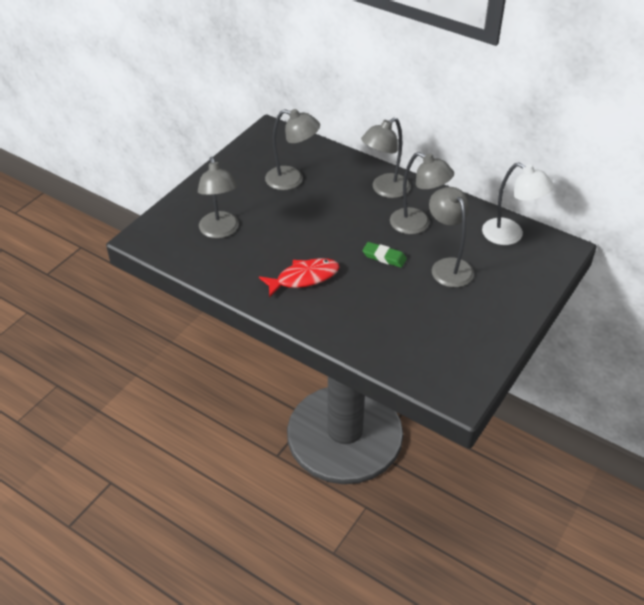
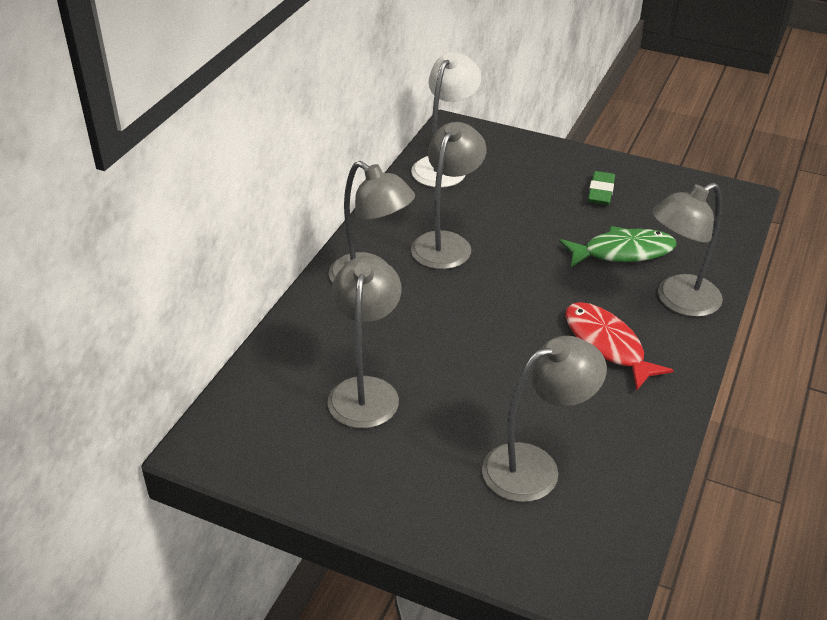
camera: 100 degrees left, 5 degrees down
(384, 257) = (528, 269): green eraser -> green eraser (601, 192)
(396, 307) = (622, 252): none -> green fish
(448, 266) = (524, 213): grey lamp -> grey lamp (678, 301)

